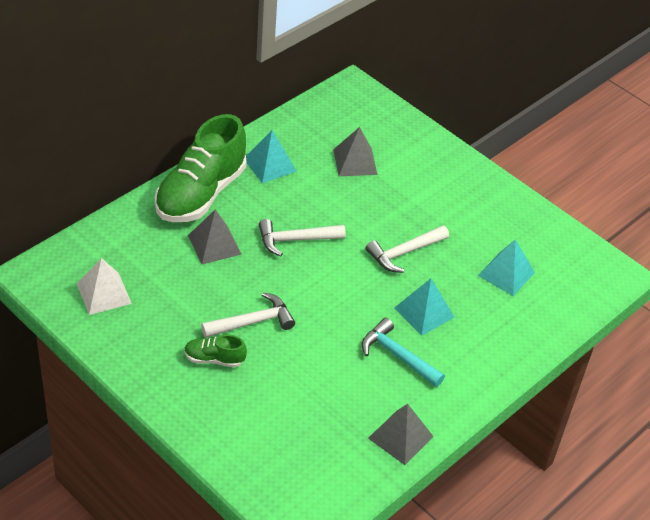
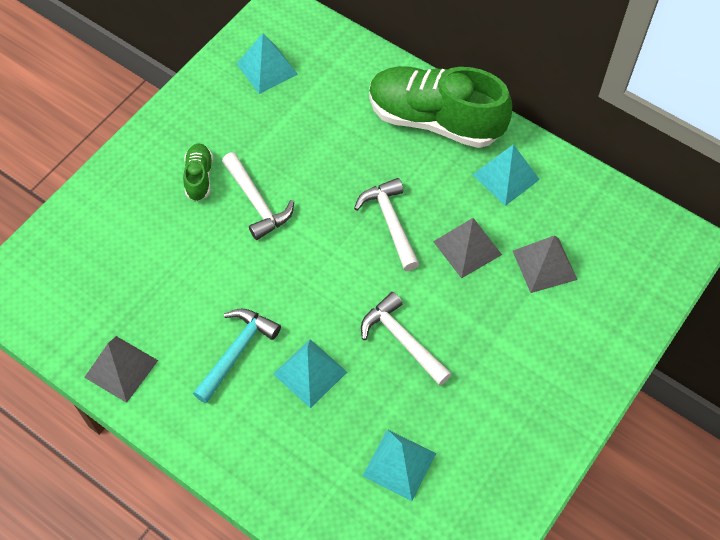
camera: 85 degrees right, 15 degrees up
(103, 293) = (267, 68): white pyramid -> turquoise pyramid
(214, 244) = (361, 147): grey pyramid -> grey pyramid (467, 248)

